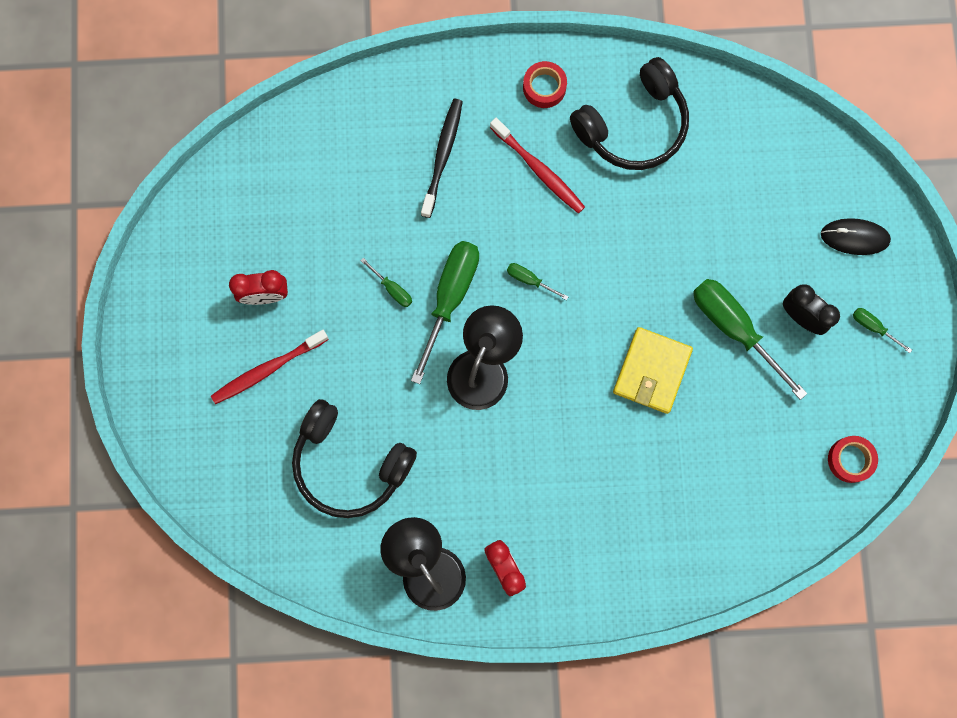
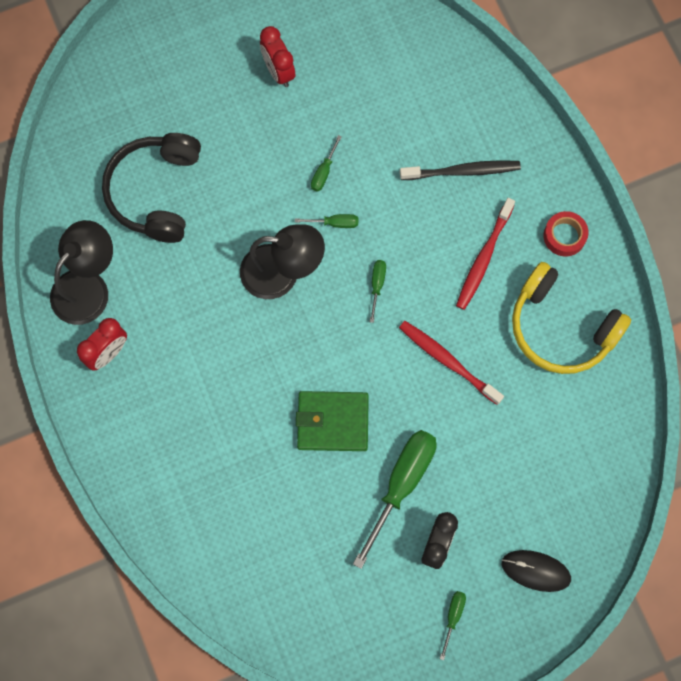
camera: 70 degrees right, 5 degrees down
(267, 369) = (214, 96): red toothbrush -> red toothbrush (447, 361)
(450, 297) = (335, 223): green screwdriver -> green screwdriver, size x0.45
(633, 126) = (561, 328): black headphones -> yellow headphones
(652, 371) = (332, 422): yellow wallet -> green wallet
(850, 460) = (315, 635): red tape -> none
(854, 237) = (536, 571): black mouse -> black mouse turned 60 degrees counterclockwise

